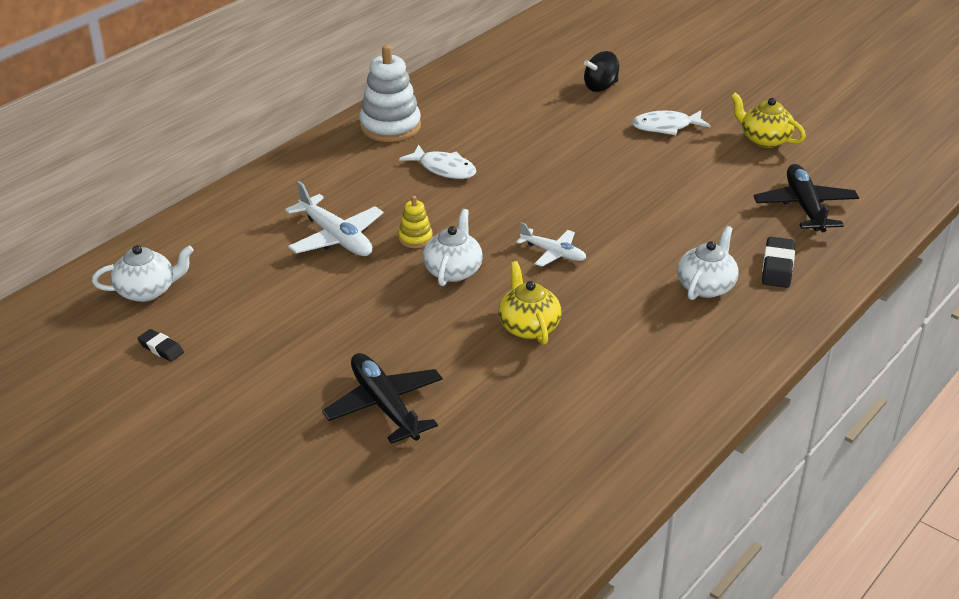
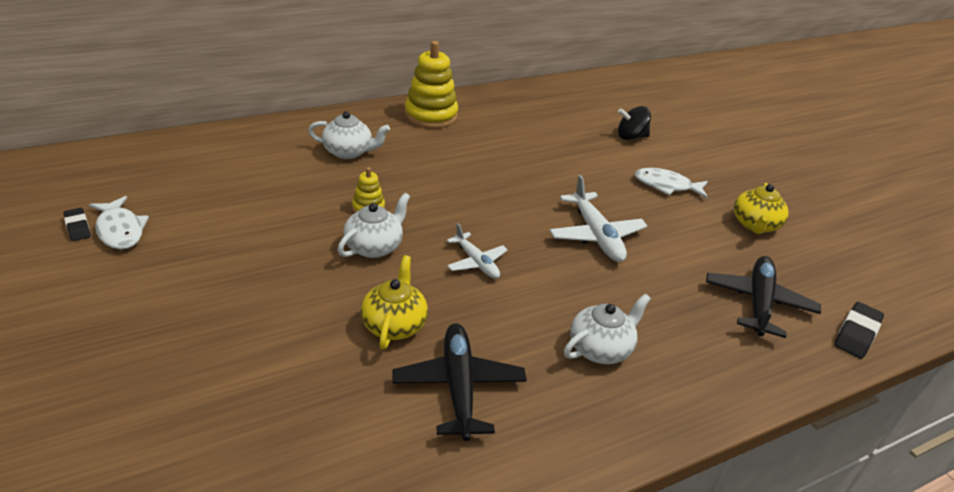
camera: 20 degrees right, 0 degrees up
(147, 291) = (122, 178): white teapot -> white teapot (349, 152)
(335, 237) = (305, 185): white plane -> white plane (596, 235)
(385, 406) = (193, 353): black plane -> black plane (458, 387)
(390, 126) = (431, 116): white stacking toy -> yellow stacking toy
(444, 169) = (444, 160): white fish -> white fish (120, 230)
(764, 139) = (755, 225): yellow teapot -> yellow teapot turned 135 degrees counterclockwise
(777, 267) = (690, 355): black eraser -> black eraser (856, 334)

